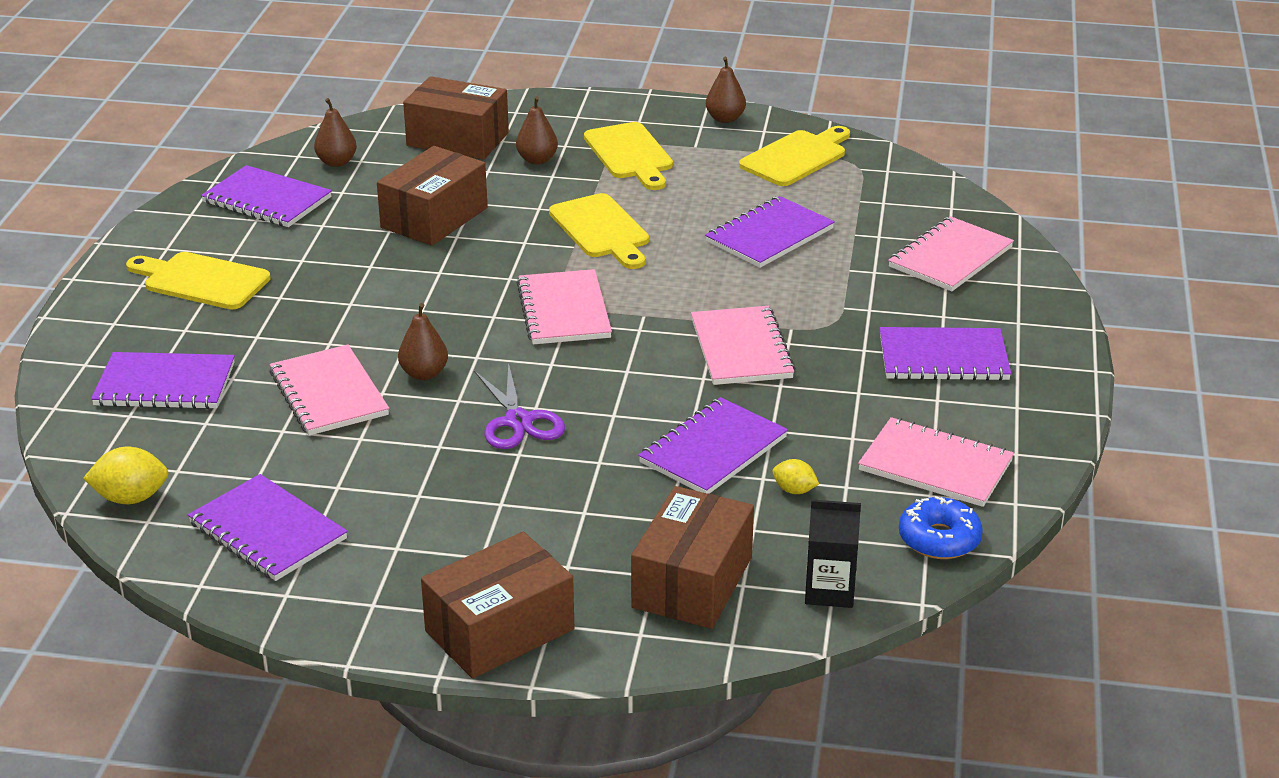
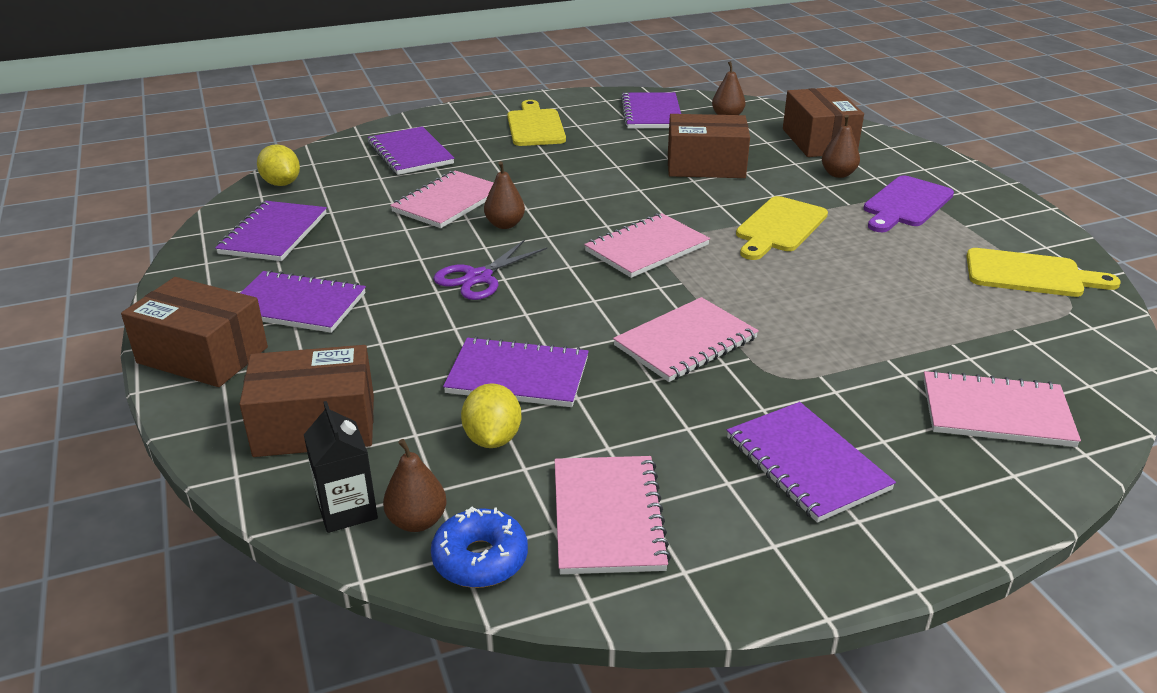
camera: 60 degrees right, 0 degrees up
(630, 154) = (905, 204): yellow cutting board -> purple cutting board
(725, 119) = (1031, 224): brown pear -> brown pear (417, 521)
(769, 235) = (882, 301): purple notebook -> purple notebook (297, 305)
(794, 490) = (492, 439): yellow lemon -> yellow lemon, size x1.64

